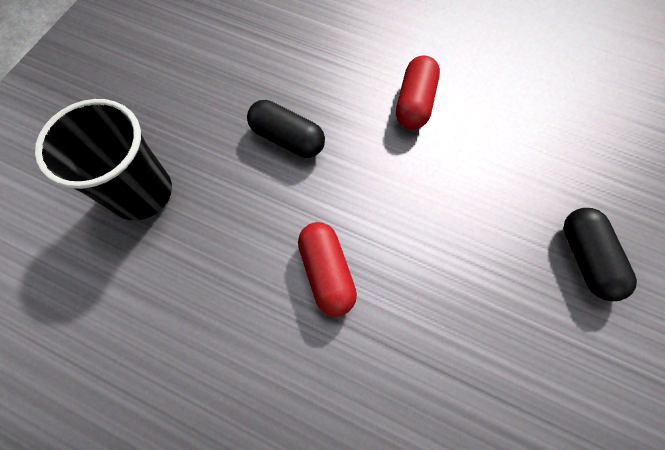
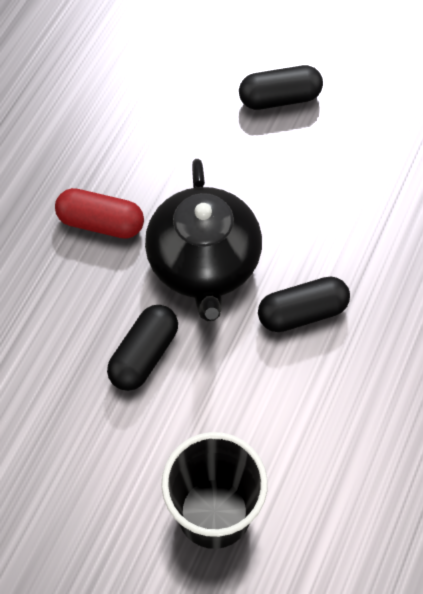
camera: 90 degrees left, 5 degrees down
(326, 272) = (302, 312): red capsule -> black capsule
(377, 184) = (204, 264): none -> black teapot

